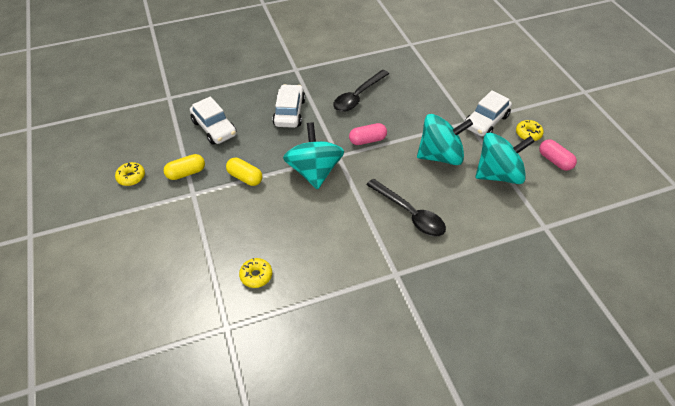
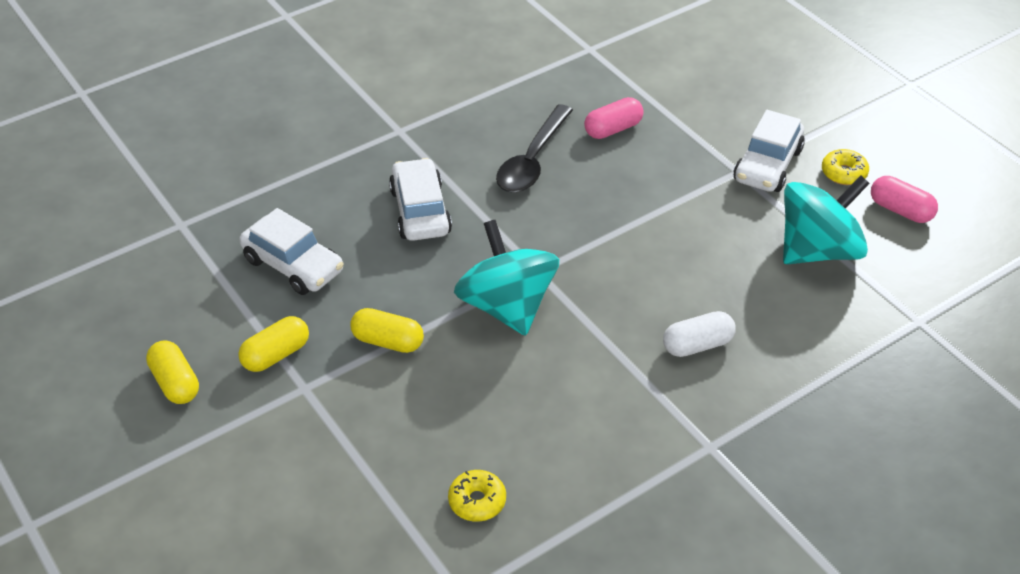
camera: 15 degrees left, 5 degrees down
(131, 177) = (175, 383): yellow donut -> yellow capsule
(367, 140) = (578, 235): pink capsule -> pink capsule (613, 129)
(410, 214) = (697, 345): black spoon -> white capsule
(440, 156) = (712, 238): turquoise spinning top -> none

